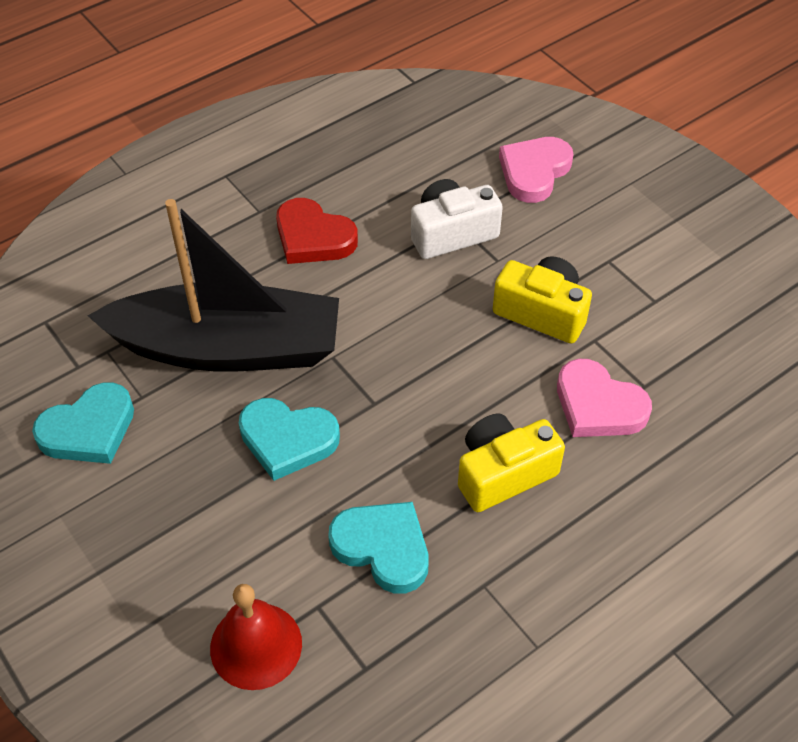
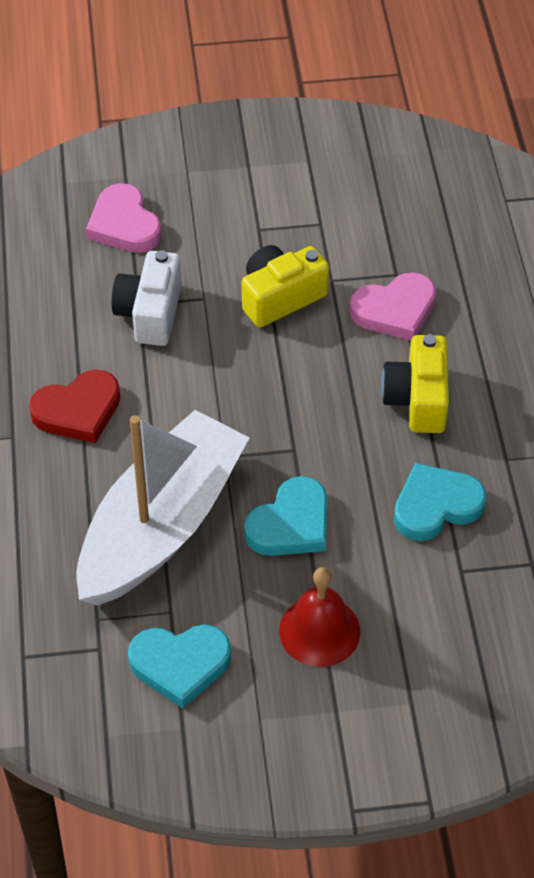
camera: 60 degrees left, 0 degrees up
(89, 429) = (180, 665): turquoise heart -> turquoise heart turned 90 degrees clockwise
(228, 348) = (162, 525): black boat -> white boat
(256, 645) = (471, 625): red bell -> red bell (319, 631)

